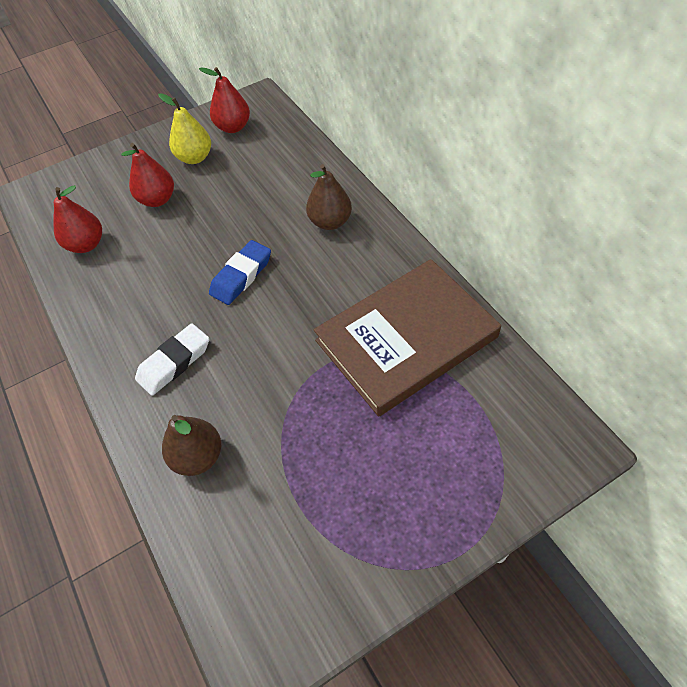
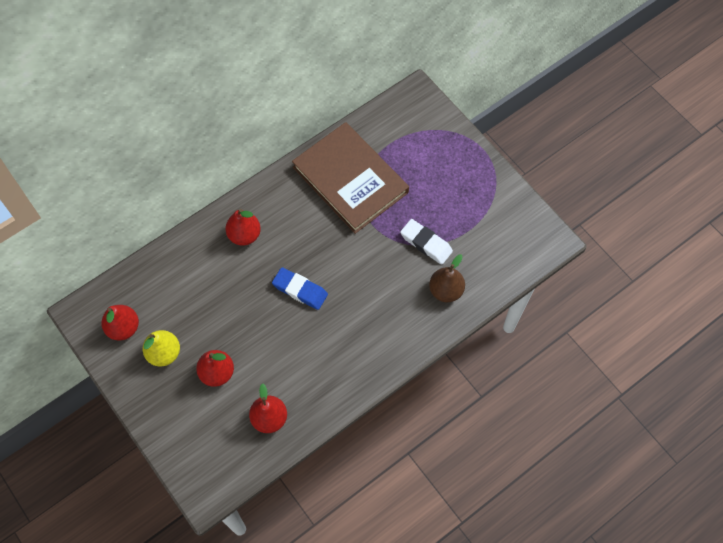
camera: 100 degrees left, 10 degrees up
(174, 362) = (378, 321): white eraser -> white eraser (426, 243)
(330, 222) = (244, 235): brown pear -> red pear

